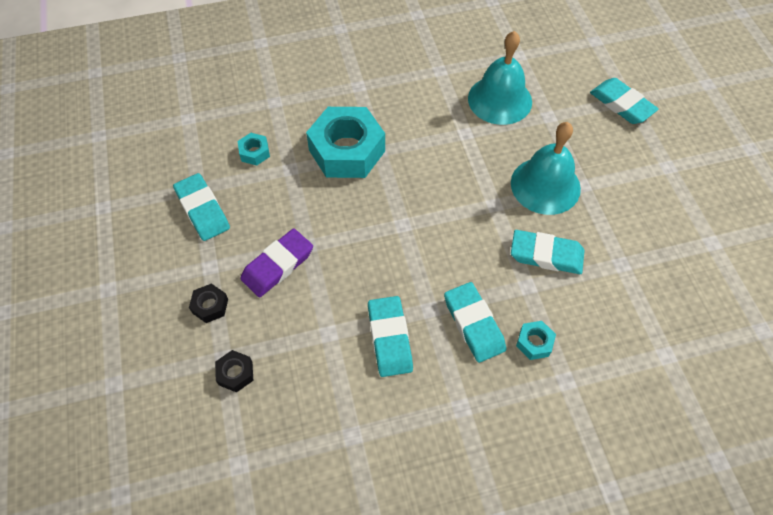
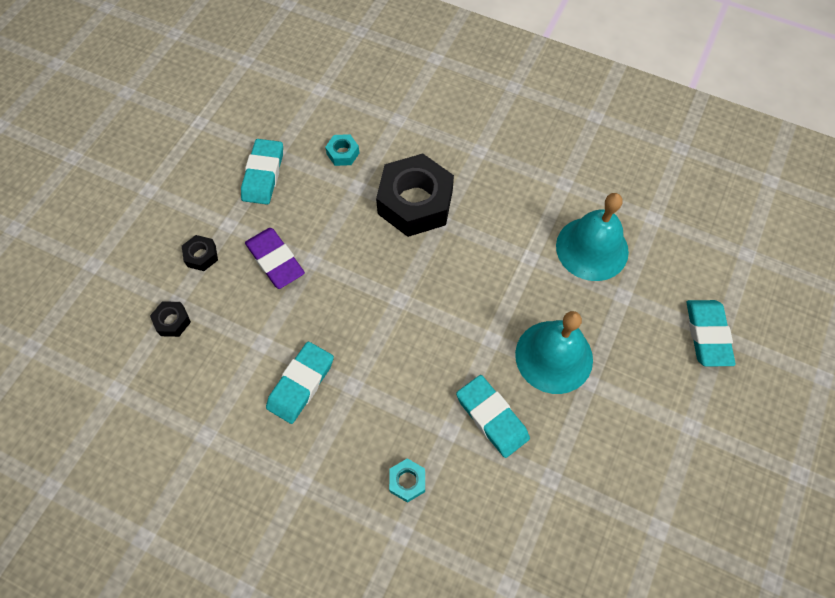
camera: 40 degrees right, 5 degrees up
(278, 265) = (275, 260): purple eraser -> purple eraser turned 60 degrees clockwise
(347, 151) = (415, 202): turquoise nut -> black nut
(474, 324) = (374, 426): turquoise eraser -> none

